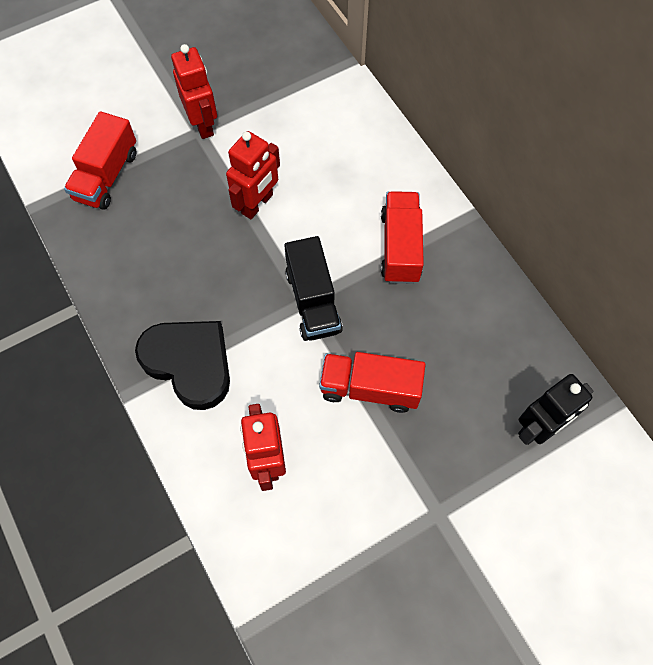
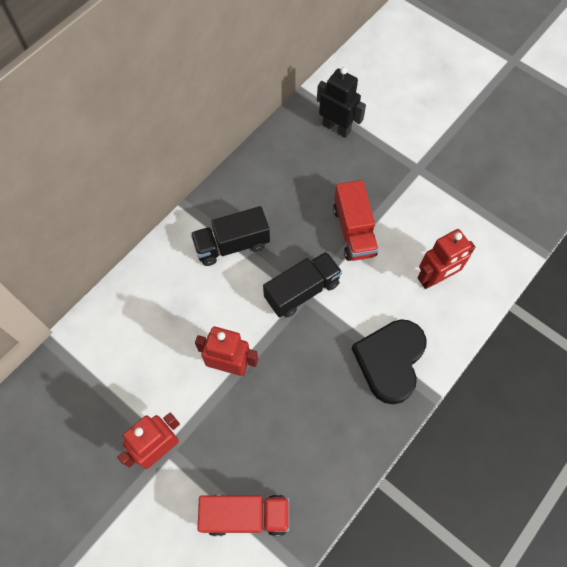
camera: 110 degrees left, 0 degrees up
(400, 247) = (232, 245): red truck -> black truck

